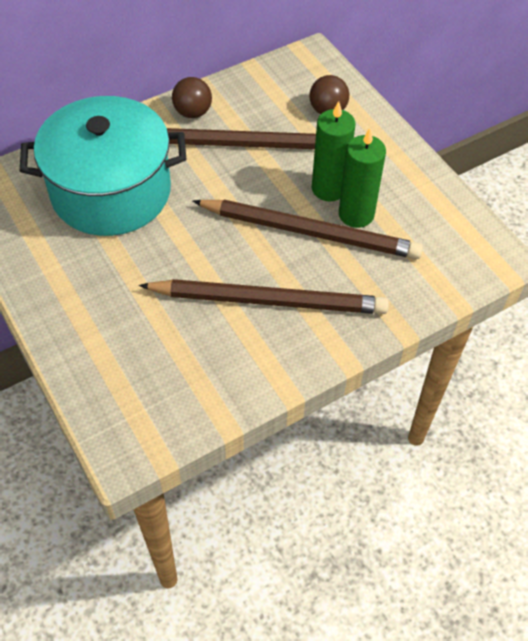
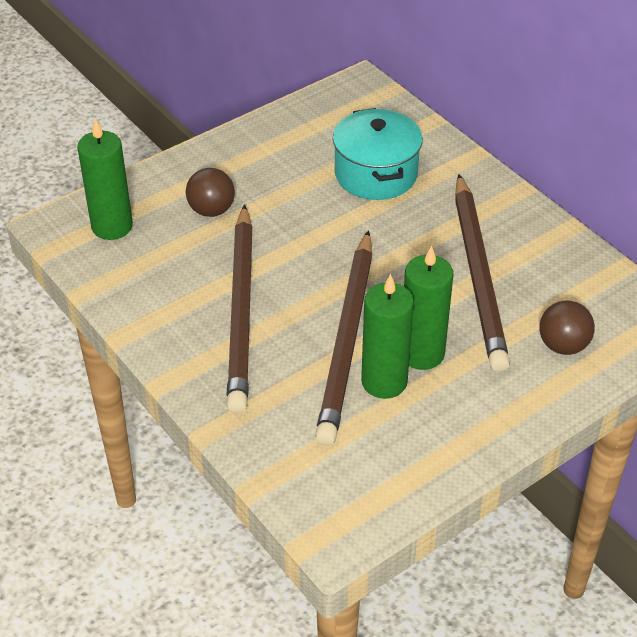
camera: 85 degrees right, 10 degrees down
(111, 192) = (376, 174): turquoise pot -> turquoise pot, size x0.62
(137, 400) = (112, 226): none -> green candle
(193, 112) = (518, 222): brown ball -> brown ball (211, 210)

